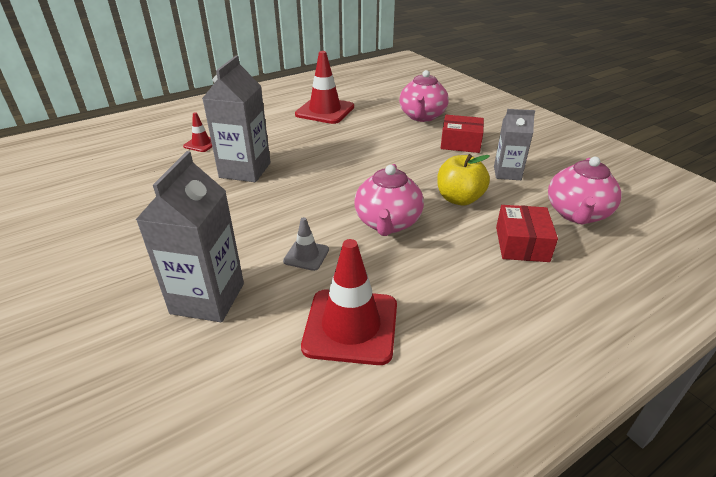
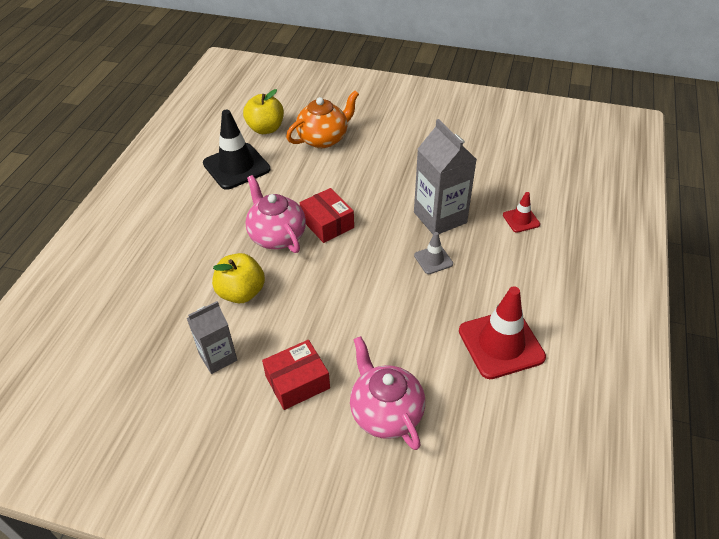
camera: 140 degrees right, 10 degrees up
(208, 298) = (324, 139): grey carton -> orange teapot
(246, 368) = (266, 128): none -> yellow apple
(306, 255) = (303, 185): grey traffic cone -> grey traffic cone (433, 260)
(351, 326) = (236, 166): red traffic cone -> black traffic cone
(521, 244) = (166, 274): red box -> red box (327, 223)
(577, 214) = (131, 335): pink teapot -> none

